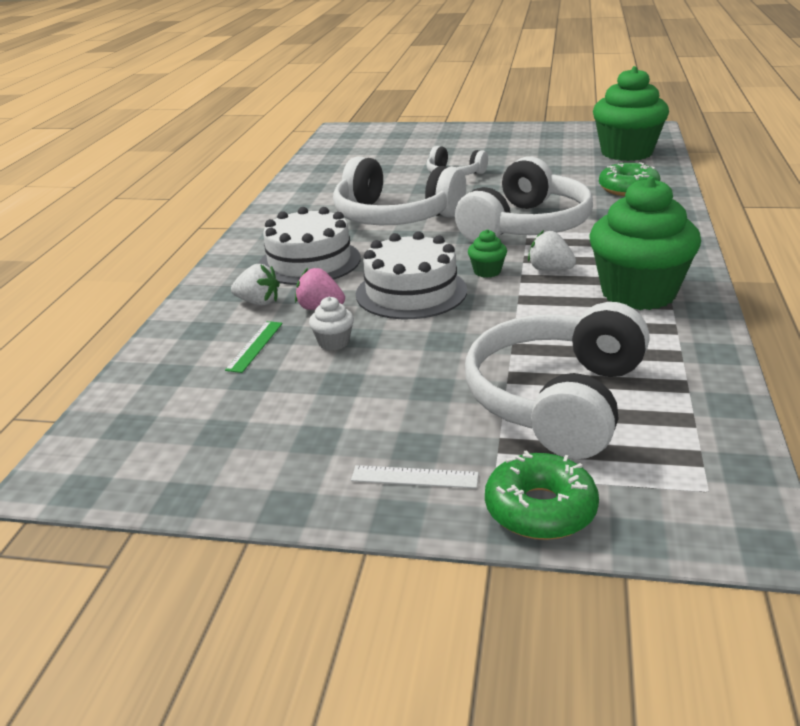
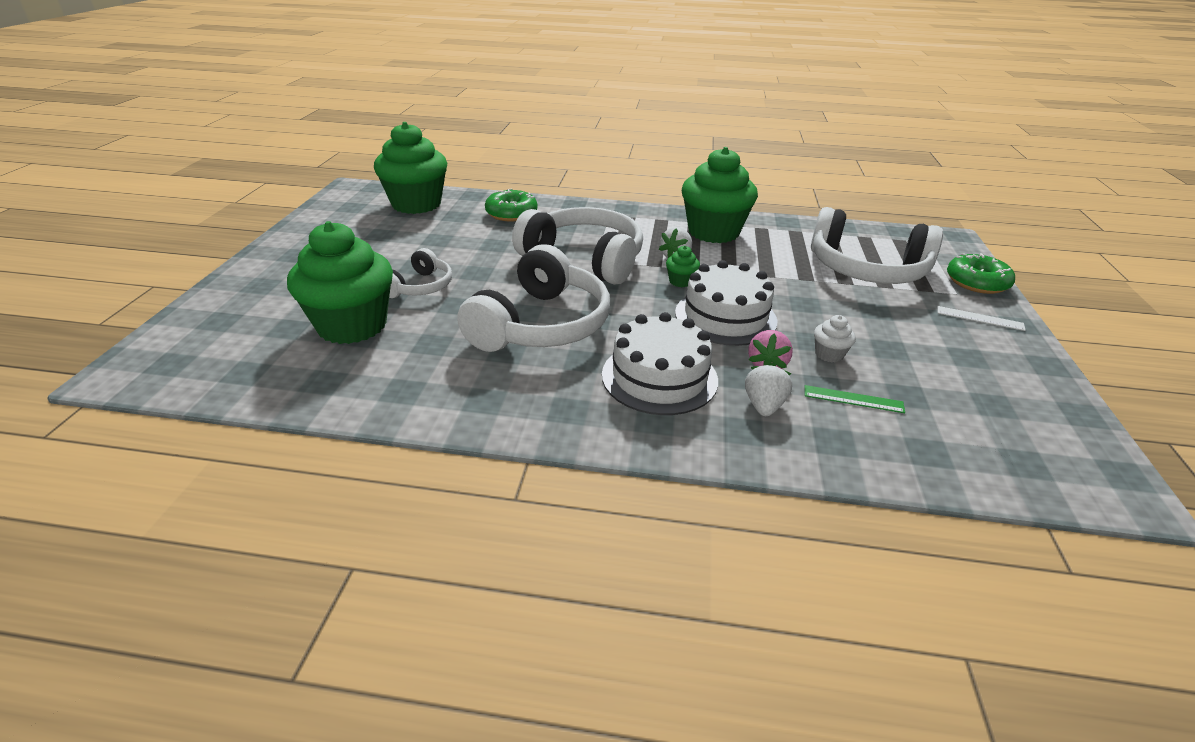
camera: 95 degrees left, 5 degrees up
(393, 164) = (352, 325): none -> green cupcake
(414, 477) = (980, 318): white ruler -> white ruler turned 75 degrees counterclockwise

